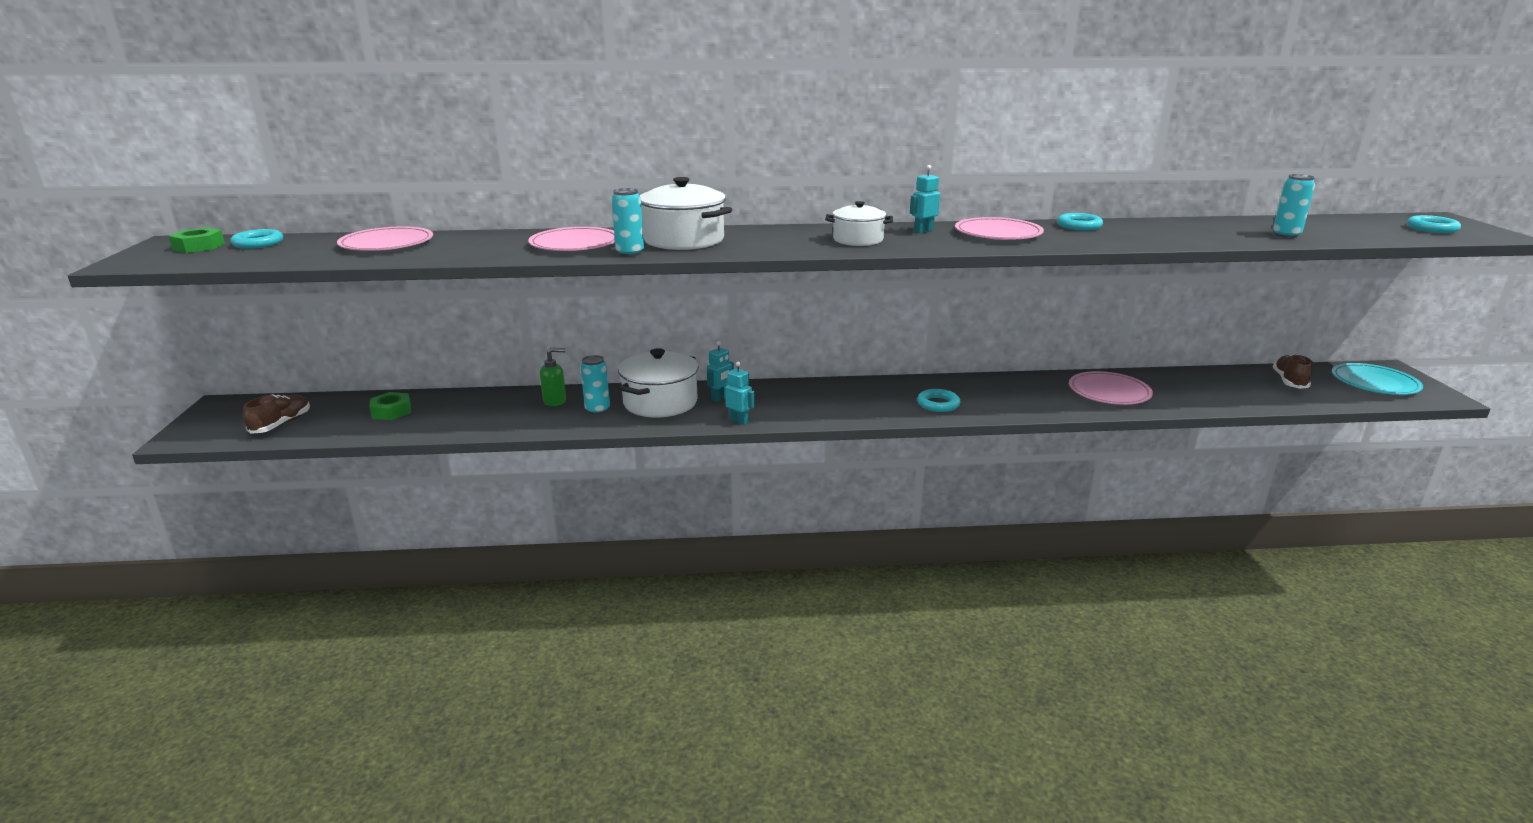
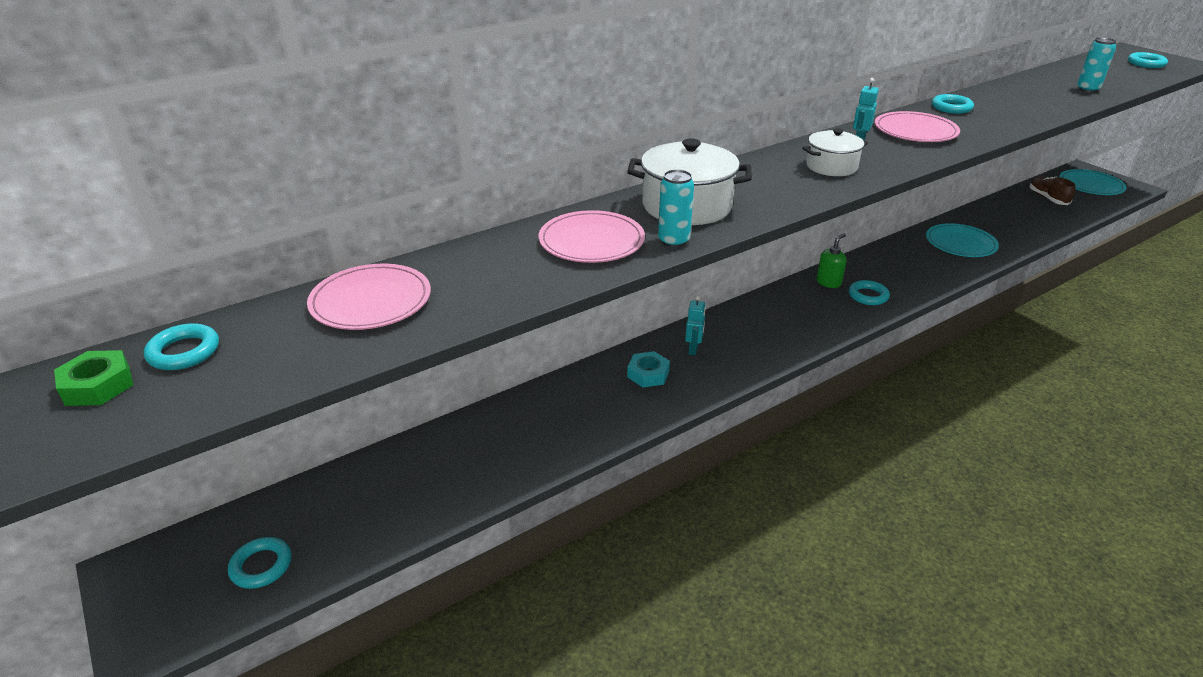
camera: 30 degrees left, 10 degrees up
(281, 424) = (261, 566): brown shoe -> turquoise ring
(391, 411) = (379, 491): green nut -> none
(555, 401) = (544, 409): green soap dispenser -> green soap dispenser (828, 282)
(597, 410) = (601, 405): turquoise can -> none
(660, 403) = (648, 374): white pot -> turquoise nut
(739, 421) = (744, 371): turquoise robot -> none
(1109, 392) = (960, 243): pink plate -> turquoise plate

